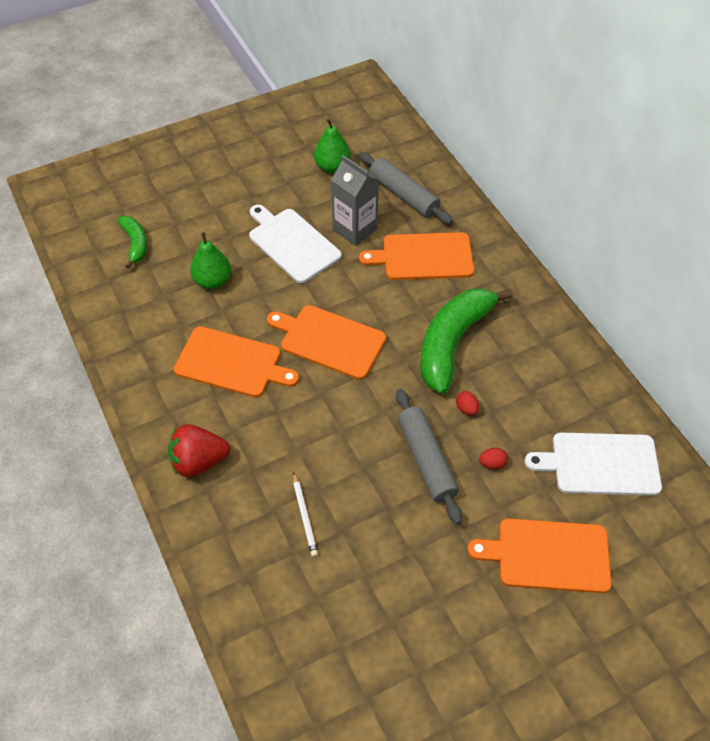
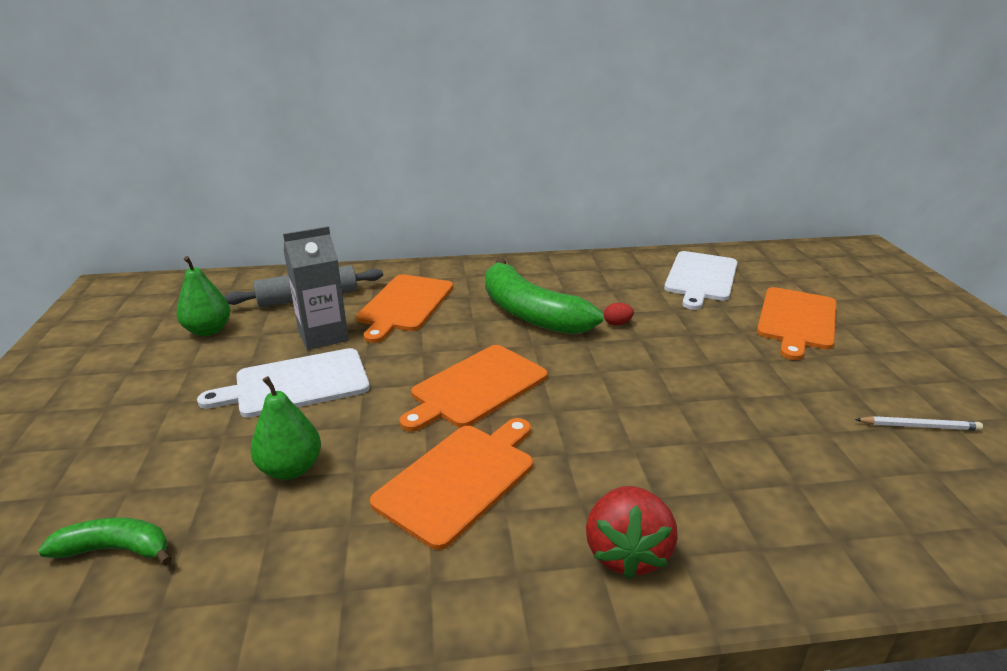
camera: 70 degrees left, 25 degrees down
(304, 516) = (740, 462): white pencil -> white pencil (919, 426)
(426, 460) = (675, 359): grey rolling pin -> none
(492, 463) = (688, 324): red egg -> none

